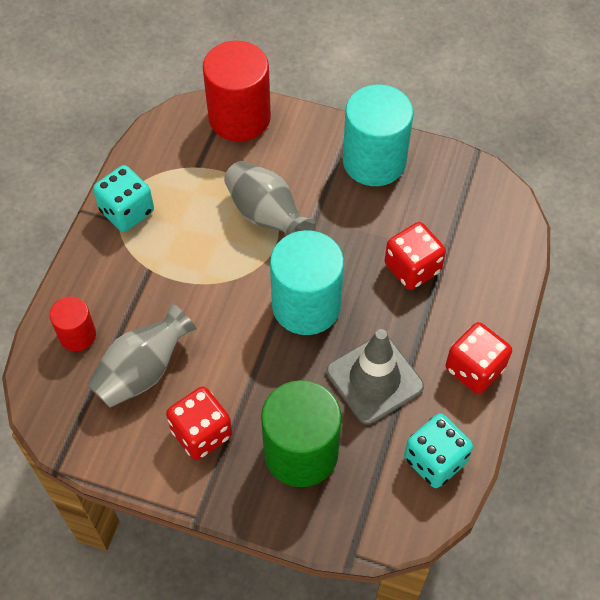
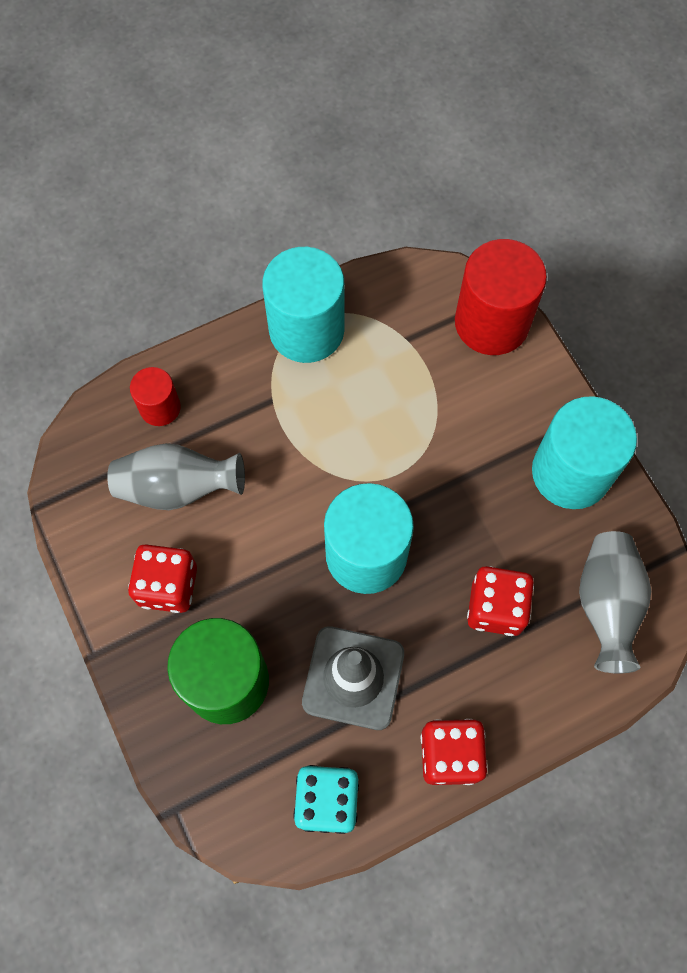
camera: 45 degrees right, 10 degrees up
(127, 211) = (306, 330): turquoise dice -> turquoise cylinder
(266, 216) = (418, 439): grey vase -> grey vase (606, 605)

